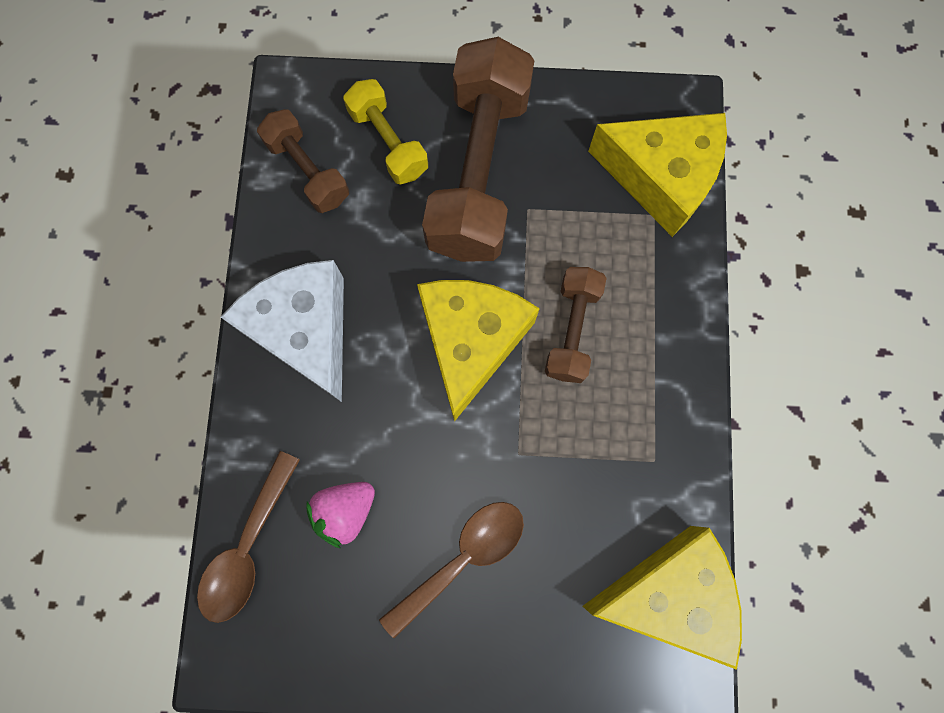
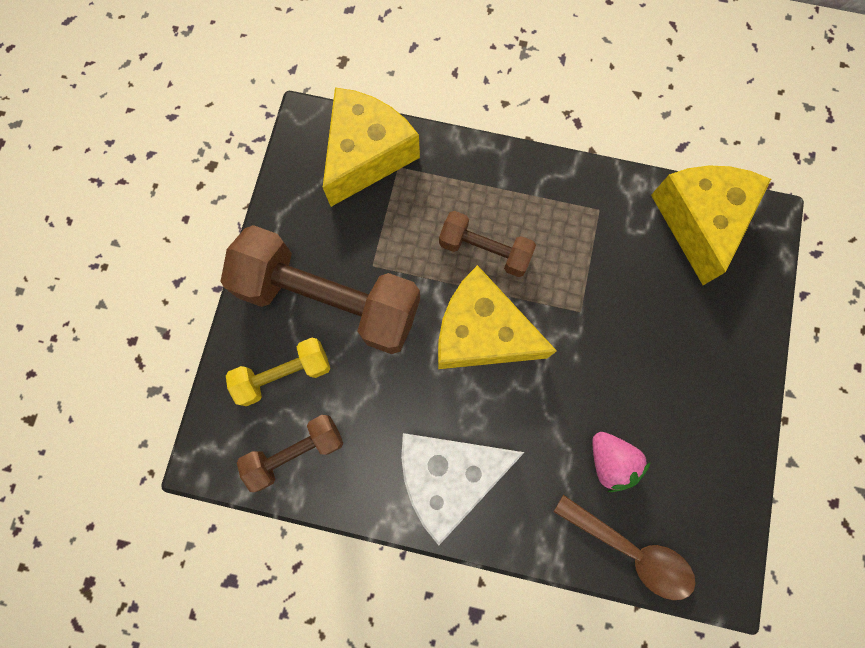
camera: 80 degrees left, 0 degrees up
(463, 558) = (658, 370): brown spoon -> none

